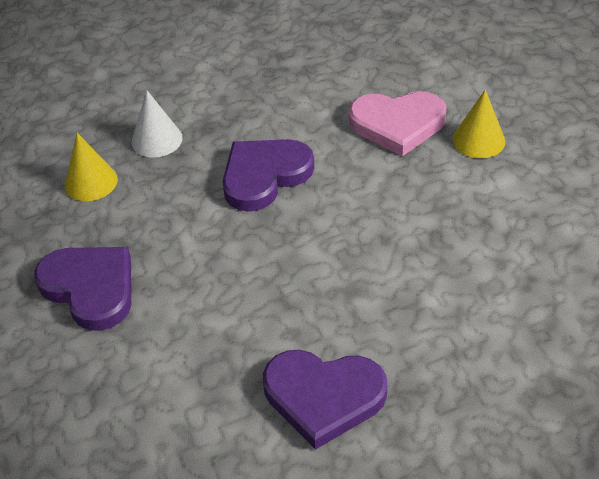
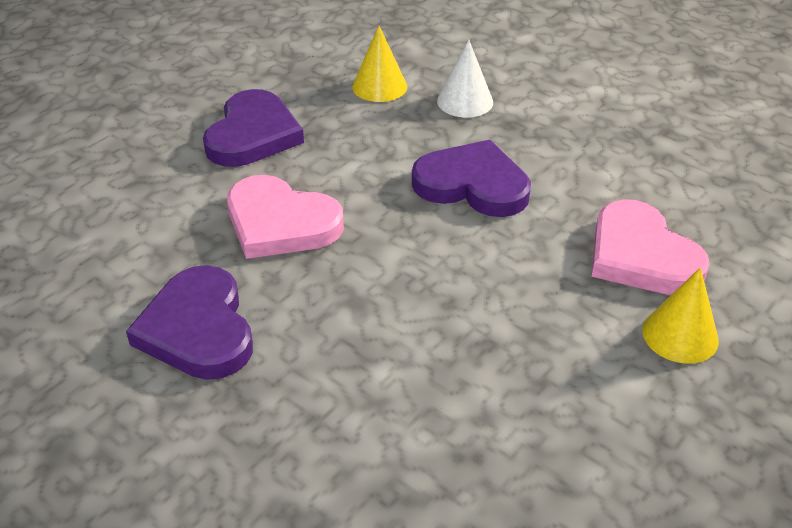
camera: 60 degrees right, 5 degrees down
(228, 306) = (280, 223): none -> pink heart

